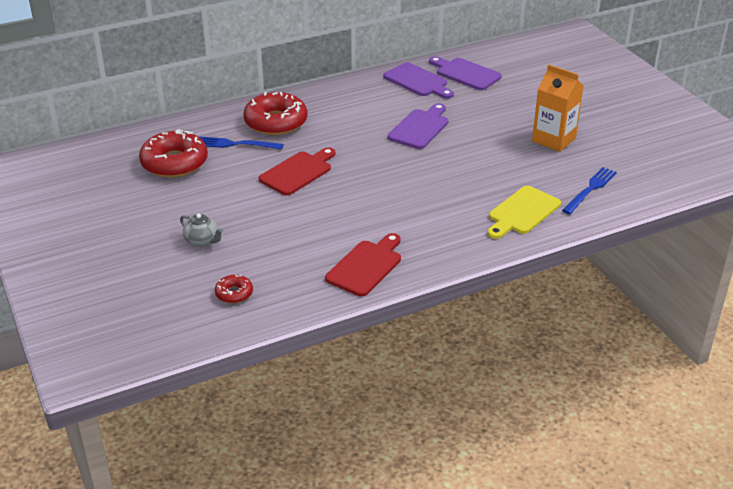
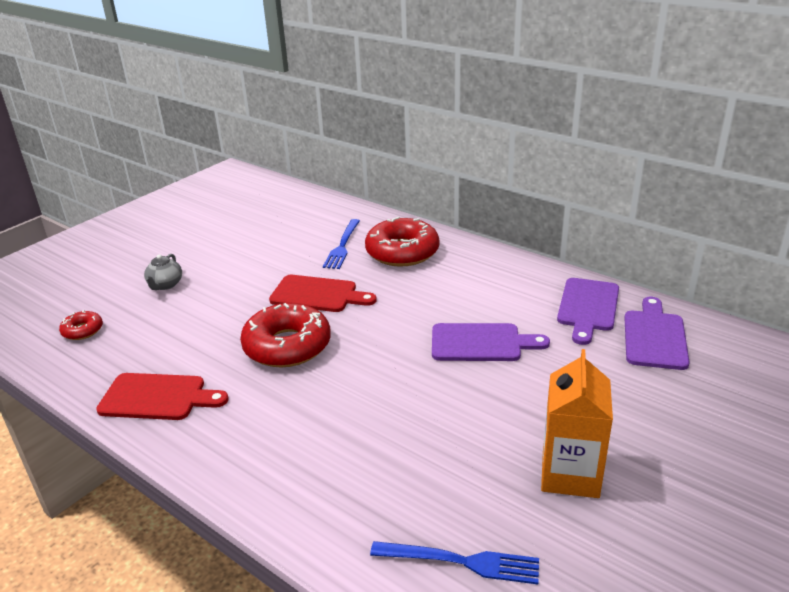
camera: 65 degrees right, 5 degrees down
(174, 163) = (286, 229): red donut -> red donut (287, 346)
(236, 144) = (342, 246): blue fork -> blue fork turned 150 degrees counterclockwise
(522, 212) = (345, 498): yellow cutting board -> none

